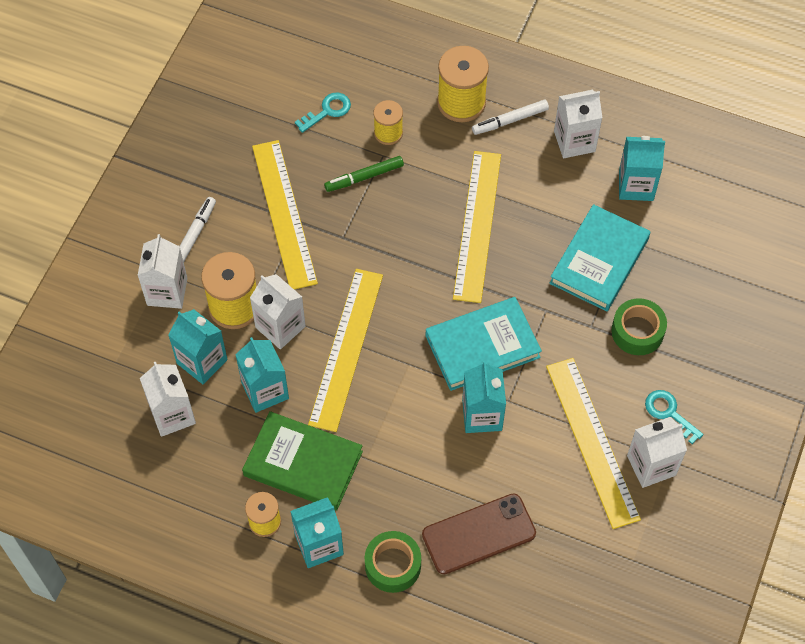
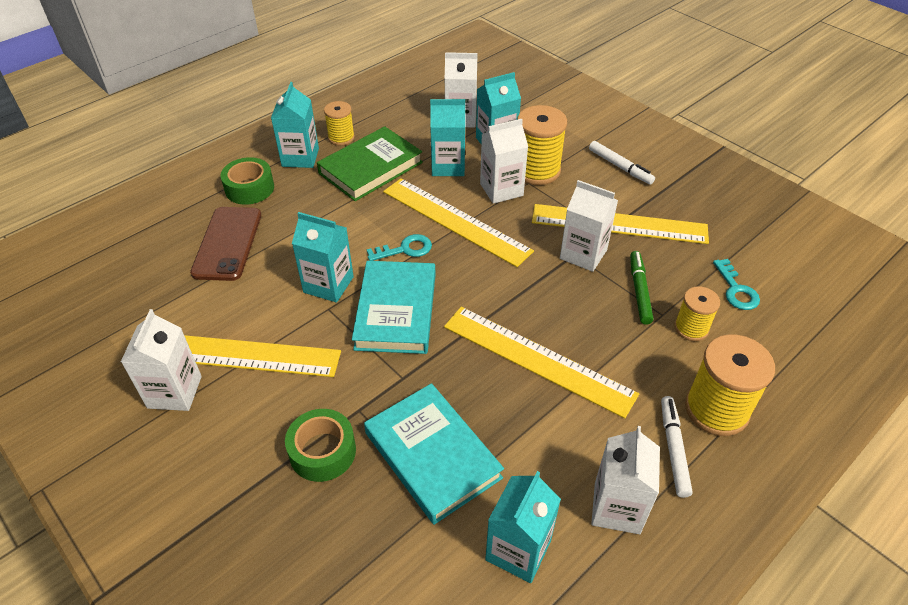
camera: 115 degrees right, 15 degrees down
(167, 291) = (571, 141): white carton -> white carton (583, 254)
(669, 413) = (212, 435): turquoise key -> turquoise key (405, 249)

